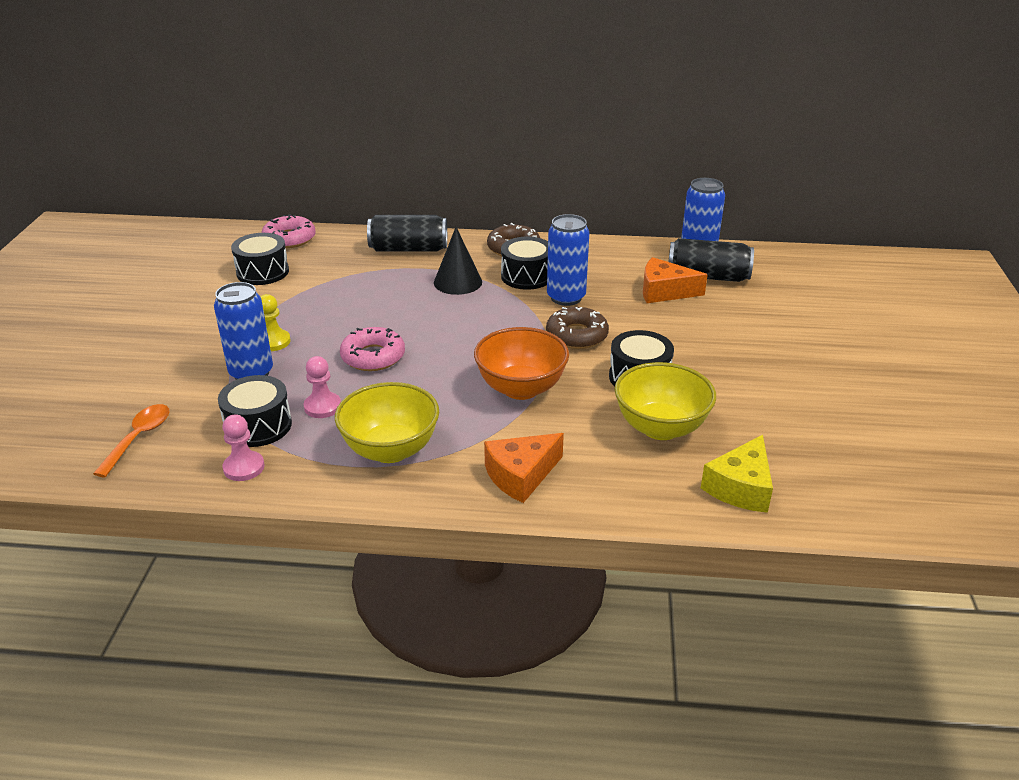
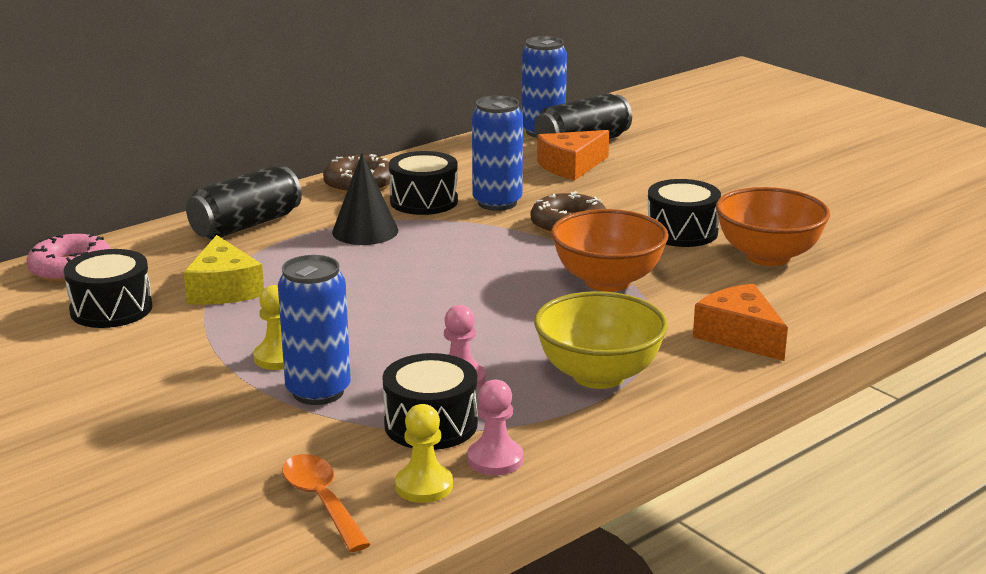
camera: 45 degrees left, 10 degrees down
(188, 460) = (424, 486): none -> yellow pawn
(373, 357) = (418, 321): pink donut -> none
(521, 475) = (740, 336): orange cheese -> orange cheese turned 135 degrees clockwise
(660, 428) = (768, 256): yellow bowl -> orange bowl
(740, 487) = (894, 265): yellow cheese -> yellow cheese (223, 289)

